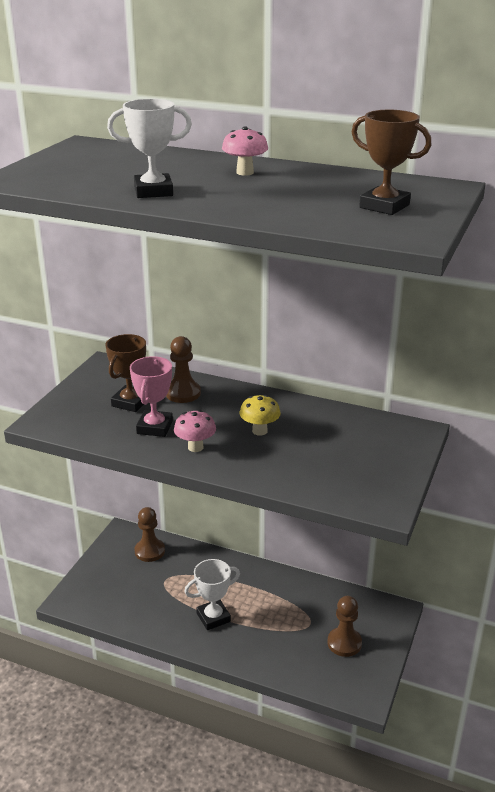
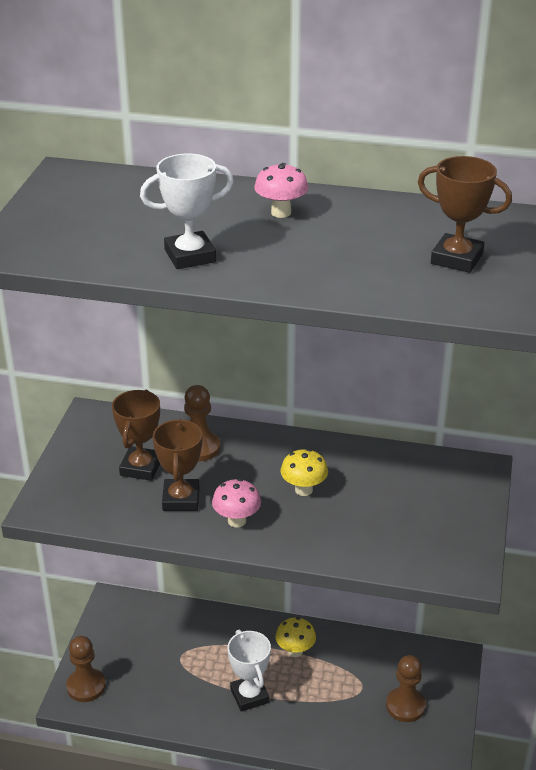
camera: 10 degrees left, 5 degrees up
(149, 551) = (152, 622): brown pawn -> brown pawn (86, 686)
(155, 427) = (181, 499): pink trophy -> brown trophy
(213, 617) = (249, 696): white trophy -> white trophy turned 75 degrees counterclockwise
(260, 588) = (295, 651): none -> yellow mushroom

